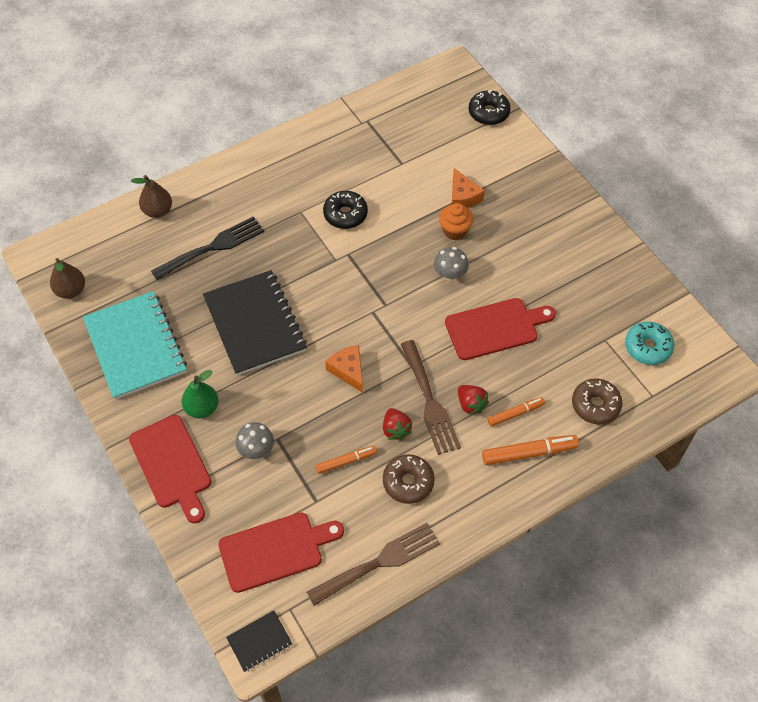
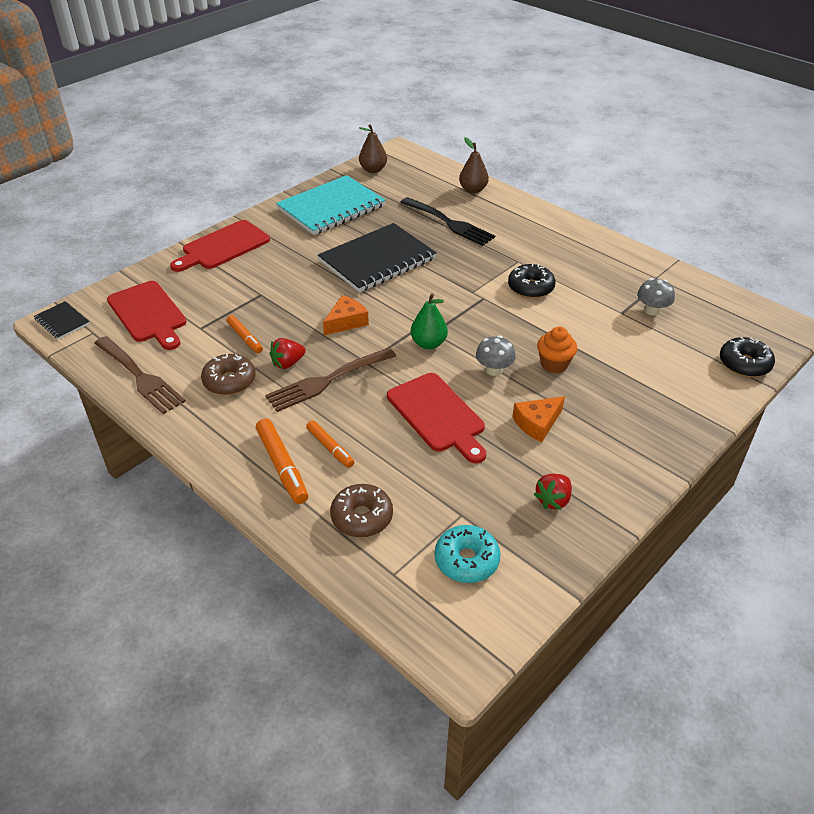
camera: 75 degrees right, 15 degrees down
(202, 408) = (281, 250): green pear -> green pear (428, 344)
(256, 449) = (247, 285): grey mushroom -> grey mushroom (652, 310)
(463, 196) = (606, 363): orange cheese -> orange cheese (537, 423)
(471, 404) = (332, 411): red strawberry -> red strawberry (553, 500)

